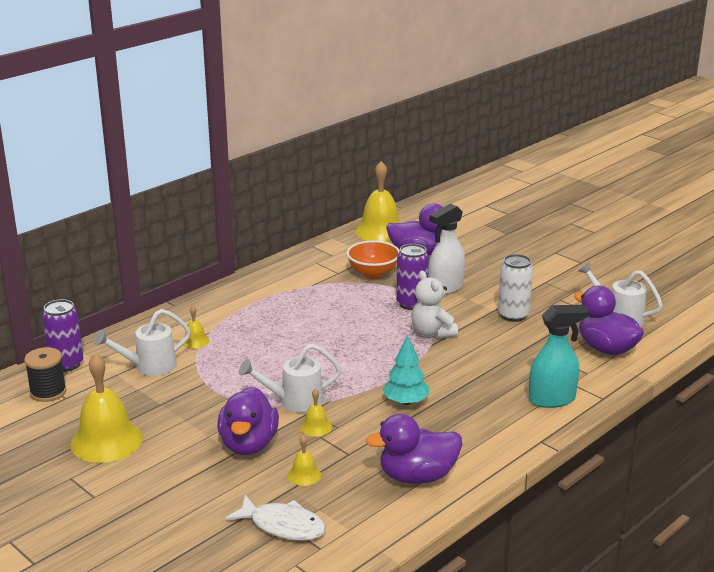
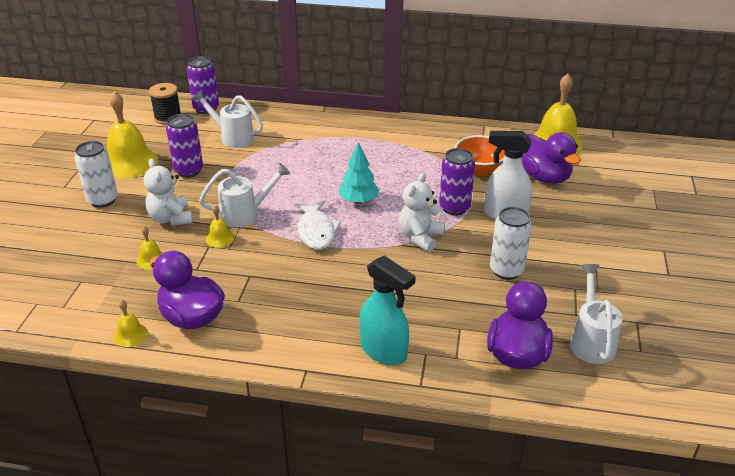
camera: 55 degrees right, 10 degrees up
(158, 477) = (102, 200): none -> white can
(175, 410) = (188, 171): none -> purple can
(195, 341) = (284, 139): yellow bell -> yellow bell (130, 334)
(248, 444) = (171, 218): purple duck -> white teddy bear
(283, 526) = (80, 277): white fish -> white fish (316, 231)
(294, 402) = (245, 214): white watering can -> white watering can turned 120 degrees clockwise
(405, 402) = (296, 267): turquoise tree -> turquoise tree (358, 200)

